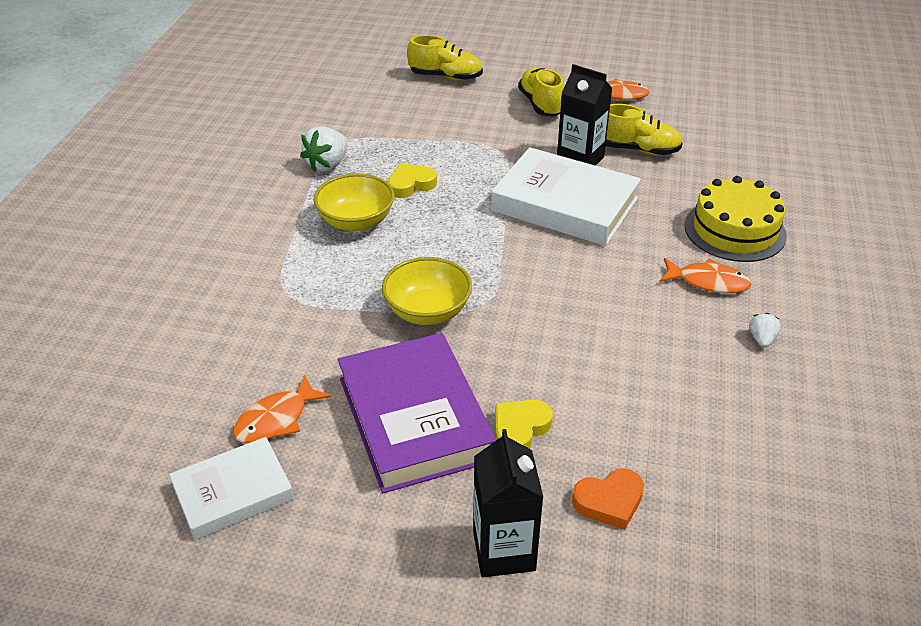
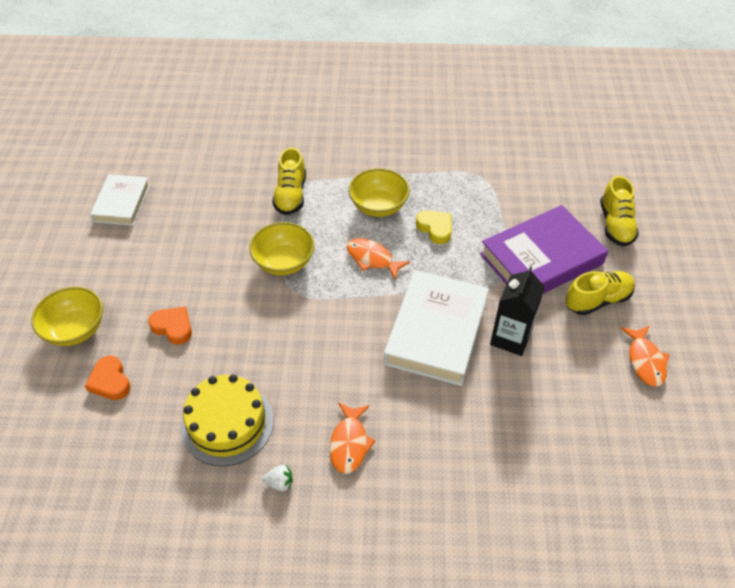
camera: 80 degrees right, 10 degrees up
(233, 493) = (122, 203): white book -> white book turned 45 degrees clockwise
(276, 419) = (177, 208): orange fish -> orange fish (372, 259)
(327, 165) = (447, 176): white strawberry -> none
(415, 418) = (180, 272): purple book -> purple book (541, 259)
(504, 551) = (75, 329): black carton -> yellow bowl
(520, 429) = (173, 327): yellow heart -> orange heart
(638, 150) = (545, 383): yellow shoe -> yellow shoe (291, 195)
(734, 230) = (432, 467): yellow cake -> yellow cake (227, 423)

